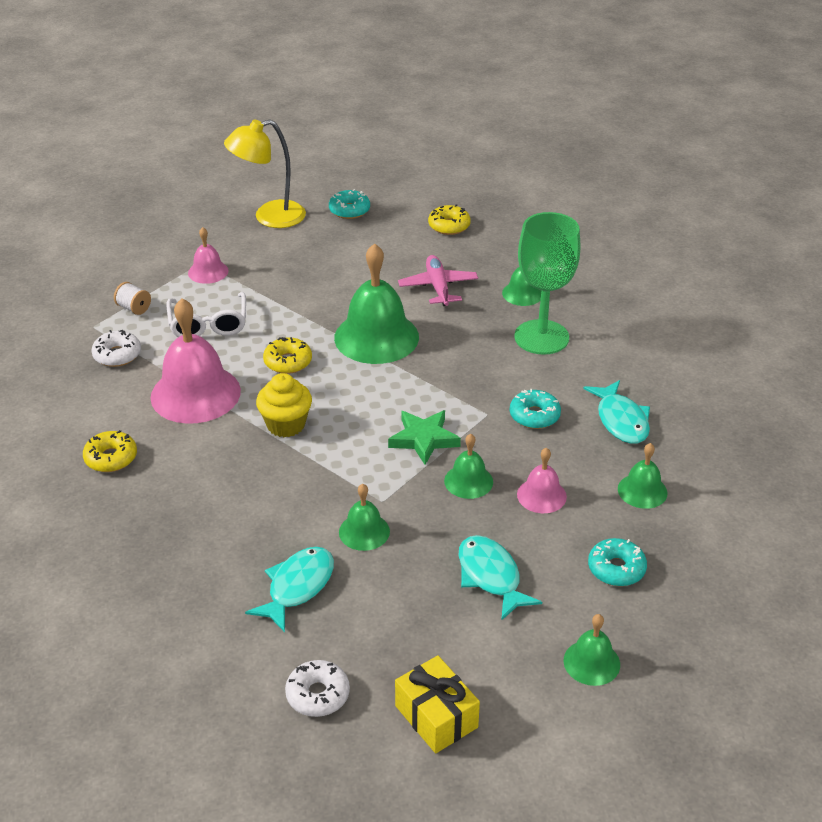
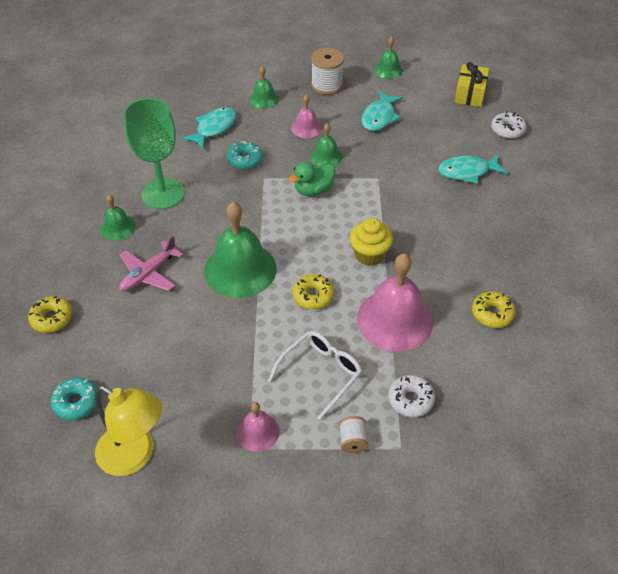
camera: 130 degrees left, 10 degrees up
(364, 531) = (406, 171): green bell -> none
(424, 439) = (313, 190): green star -> green duck
(616, 569) = (327, 85): turquoise donut -> white spool

